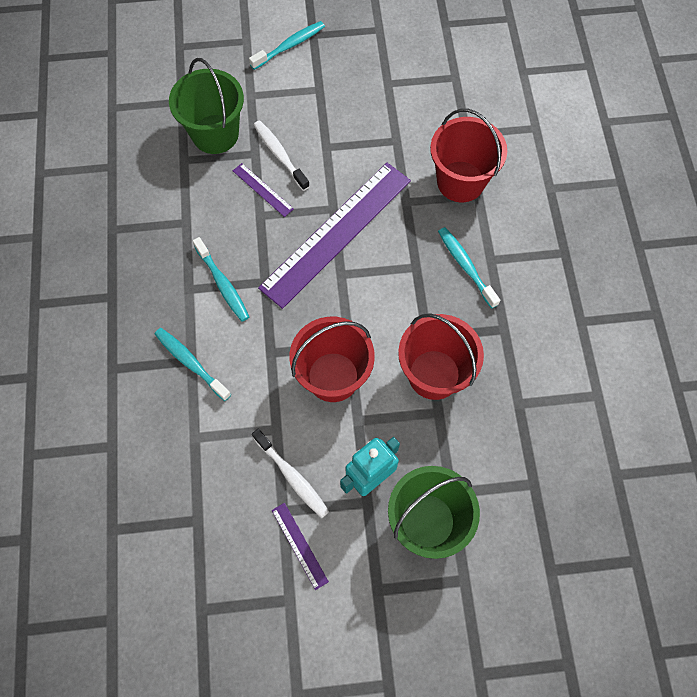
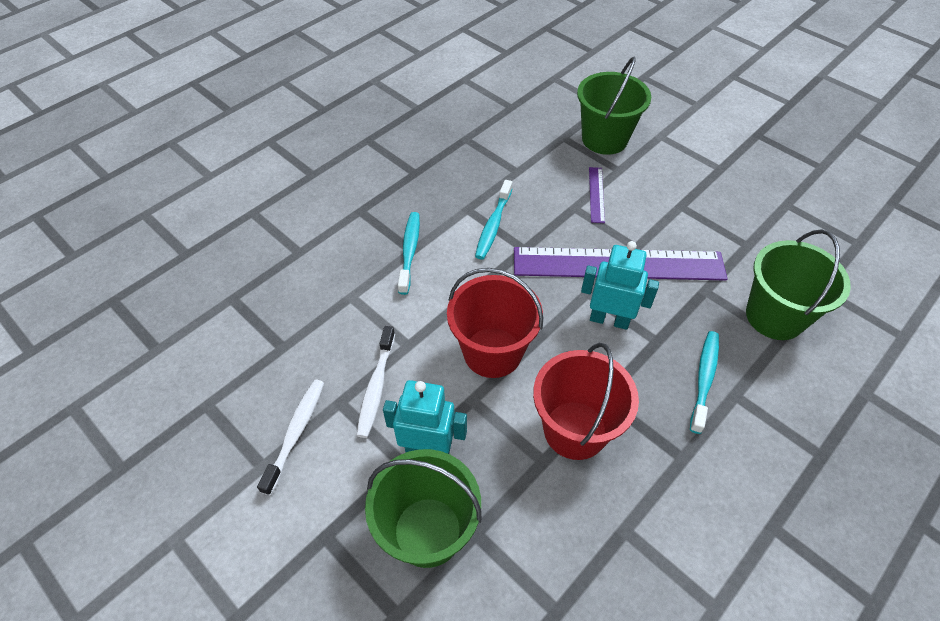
camera: 50 degrees right, 15 degrees down
(279, 155) = (637, 184): white toothbrush -> white toothbrush (296, 433)
(290, 46) = (729, 128): turquoise toothbrush -> none
(299, 545) = (318, 438): purple ruler -> none
(374, 280) = (609, 319): none -> turquoise robot
(460, 181) = (774, 316): red bucket -> green bucket

